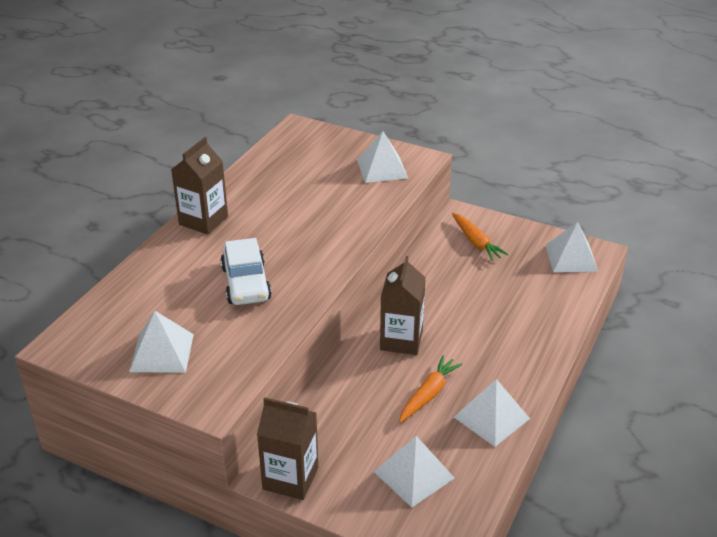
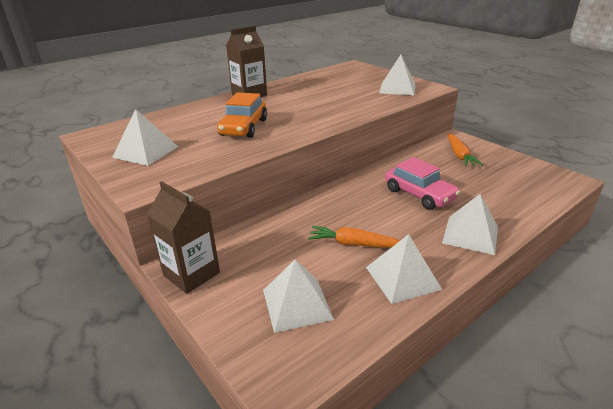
camera: 25 degrees right, 5 degrees down
(246, 283) = (244, 127): white car -> orange car
(401, 340) = (357, 201): brown carton -> none
(428, 394) = (354, 244): orange carrot -> orange carrot turned 135 degrees counterclockwise
(460, 312) = (419, 194): none -> pink car
(571, 258) = (543, 179): white pyramid -> white pyramid (470, 234)

